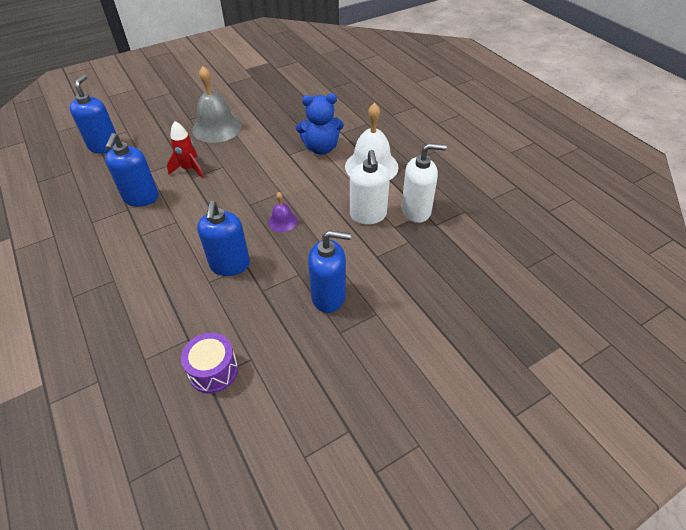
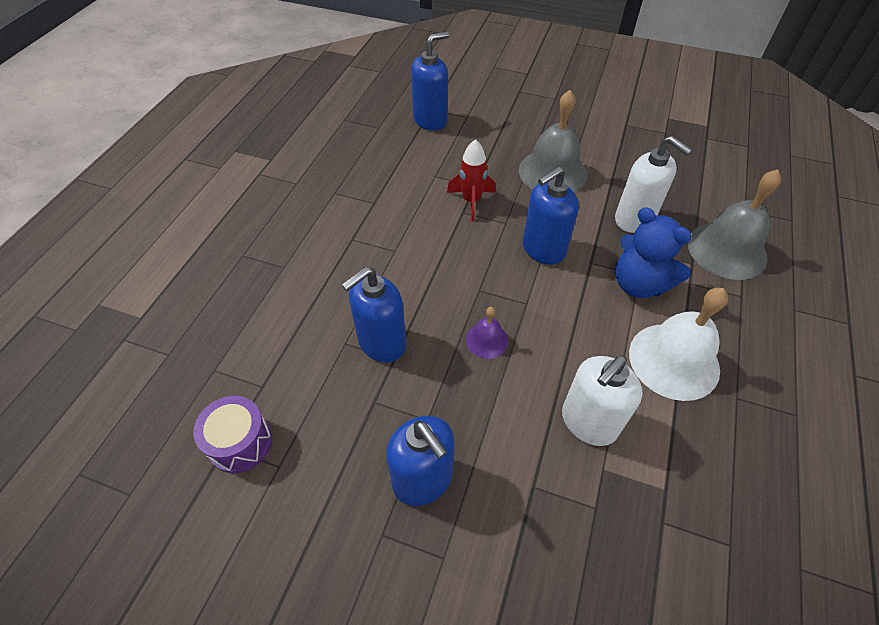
camera: 50 degrees right, 5 degrees up
(141, 198) = (396, 200): blue soap dispenser -> blue soap dispenser (543, 249)
(340, 109) = (727, 250): none -> grey bell
(416, 211) = (658, 476): white soap dispenser -> white soap dispenser (634, 219)

